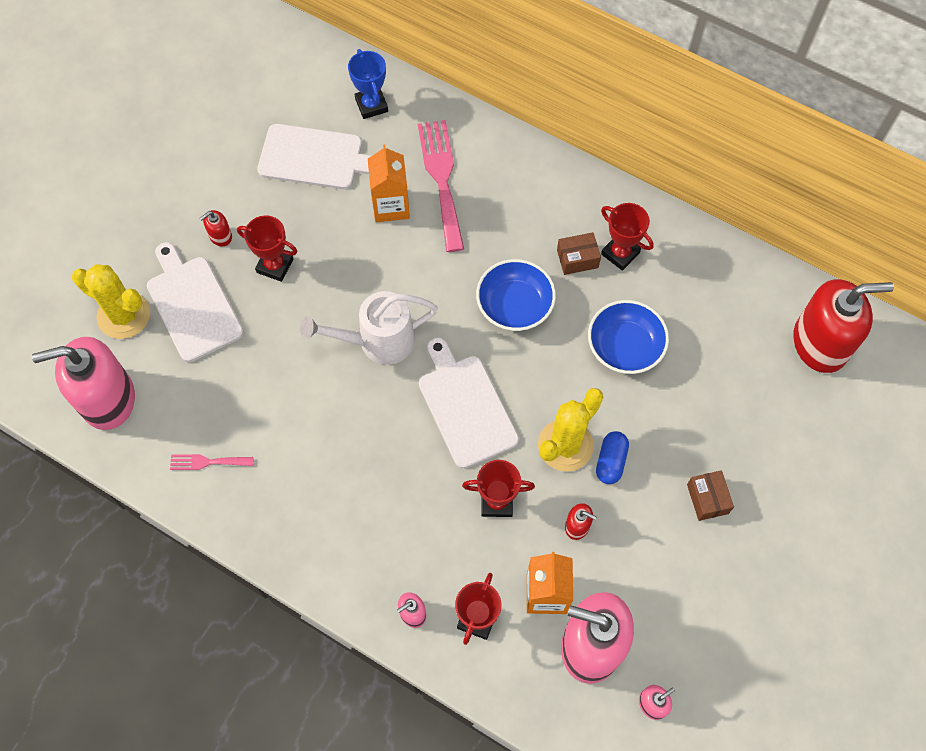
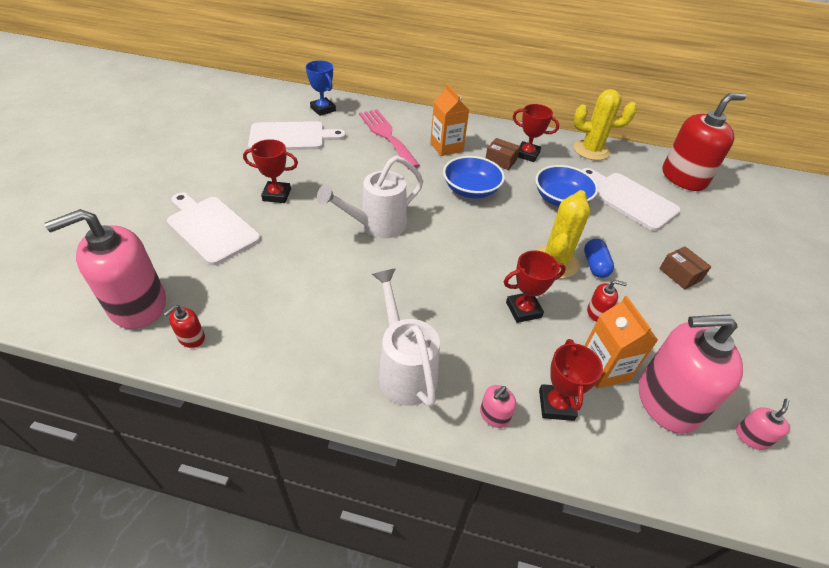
camera: 20 degrees left, 20 degrees down
(124, 315) = (147, 244): yellow cactus -> yellow cactus (591, 150)
(207, 462) = (249, 334): pink fork -> none
(220, 236) = (226, 185): red soap dispenser -> red soap dispenser (191, 338)
(345, 543) = (404, 370): none -> white watering can
(391, 206) = (356, 152): orange carton -> orange carton (446, 147)
(465, 406) = (465, 252): white cutting board -> white cutting board (629, 199)
(577, 259) = (500, 161): brown box -> brown box turned 60 degrees clockwise

